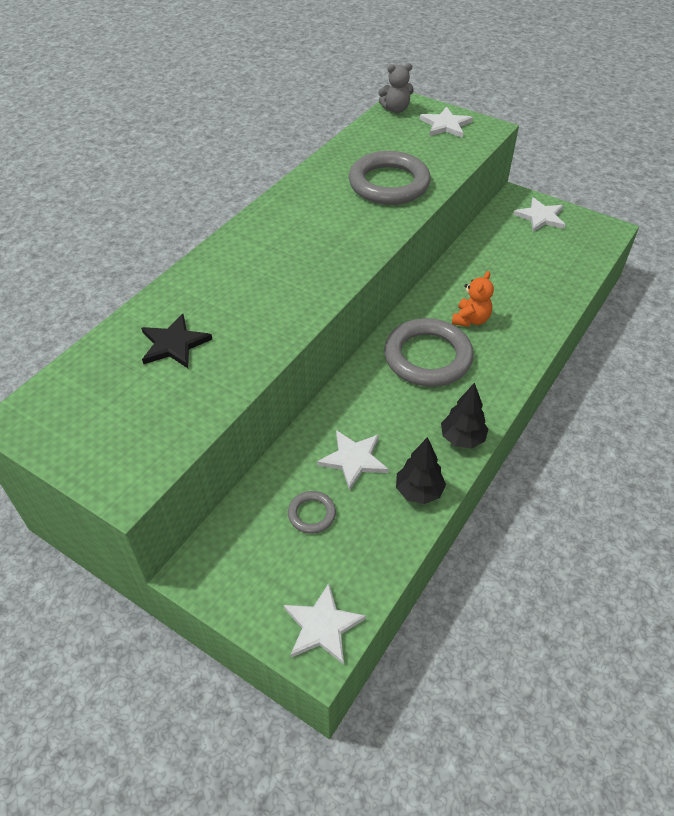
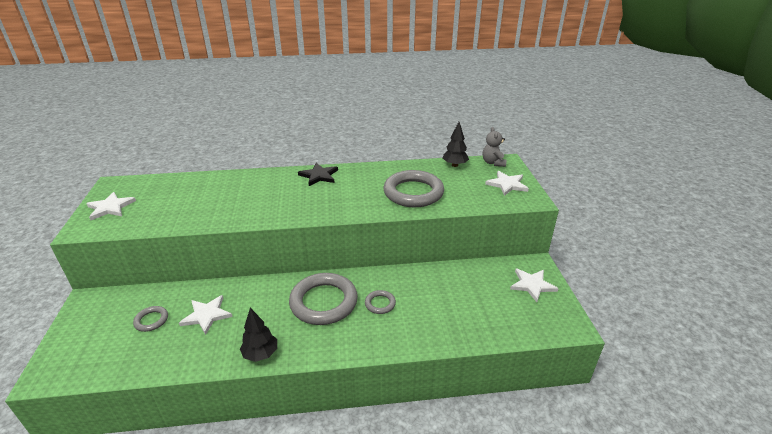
camera: 50 degrees right, 15 degrees down
(174, 344) = (197, 195): black star -> black star (319, 176)
(322, 626) = (65, 367): white star -> white star (110, 207)
(396, 109) = (493, 163): grey teddy bear -> grey teddy bear turned 45 degrees clockwise
(419, 491) = (198, 356): black tree -> black tree (455, 165)
(470, 320) = (380, 304): orange teddy bear -> grey ring

